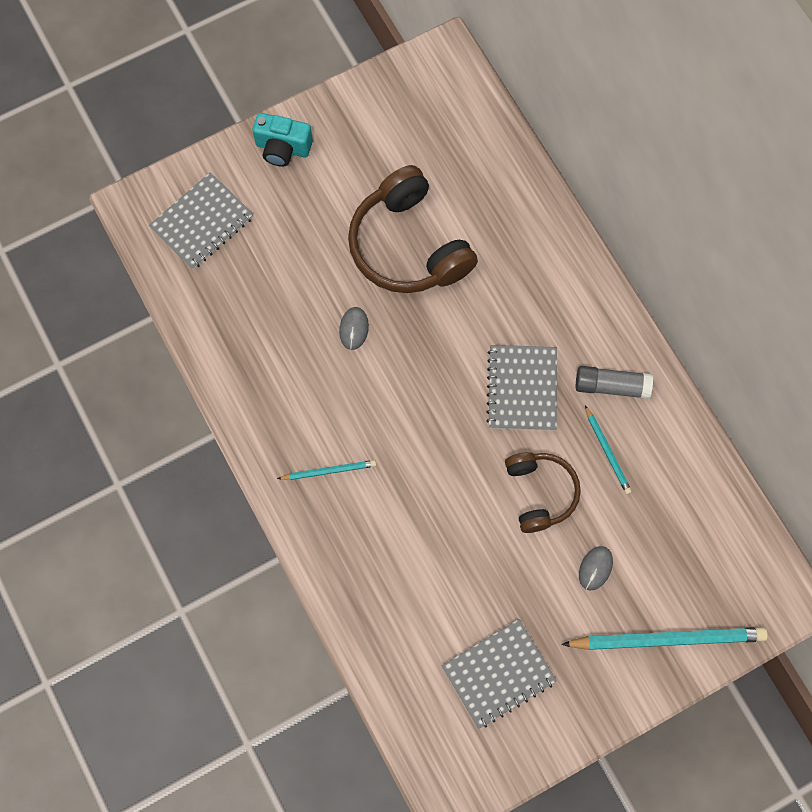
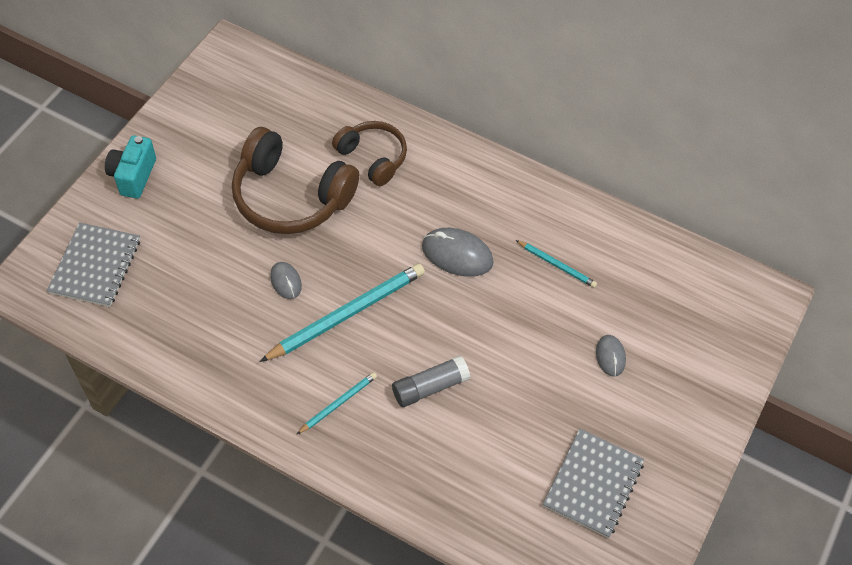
camera: 35 degrees left, 15 degrees down
(283, 148) = (133, 176): turquoise camera -> turquoise camera turned 120 degrees clockwise
(522, 388) = (457, 254): grey notebook -> grey mouse
(540, 493) = (526, 324): brown headphones -> brown headphones (373, 157)
(611, 386) = (525, 216): grey glue stick -> grey glue stick (430, 387)
(667, 639) = (703, 377): turquoise pencil -> turquoise pencil (347, 314)

